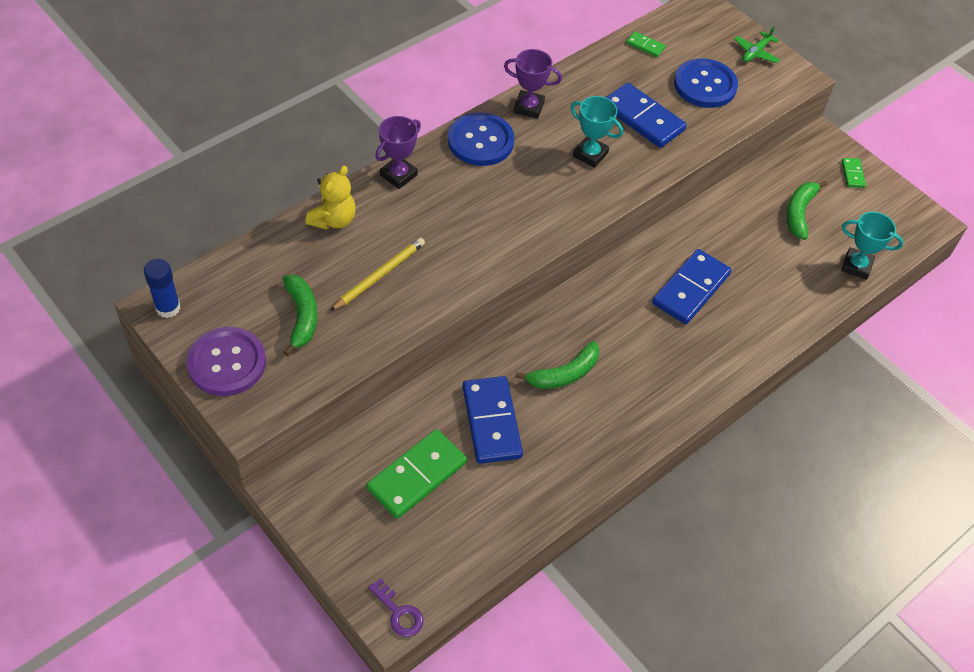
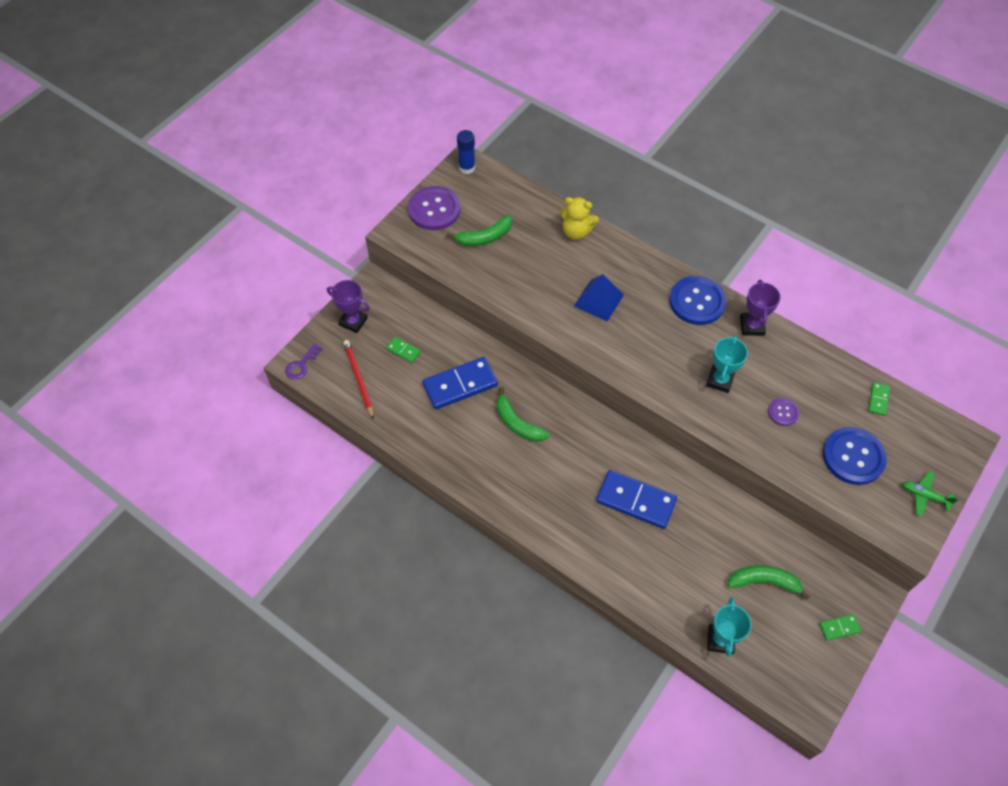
camera: 80 degrees right, 5 degrees up
(379, 275) = (536, 271): yellow pencil -> none
(398, 175) = (636, 258): purple trophy -> purple trophy (353, 321)
(417, 476) = (403, 350): green domino -> green domino, size x0.47
(446, 540) = (359, 379): none -> red pencil
(447, 227) = (599, 300): none -> blue pyramid
(642, 118) = (783, 412): blue domino -> purple button

